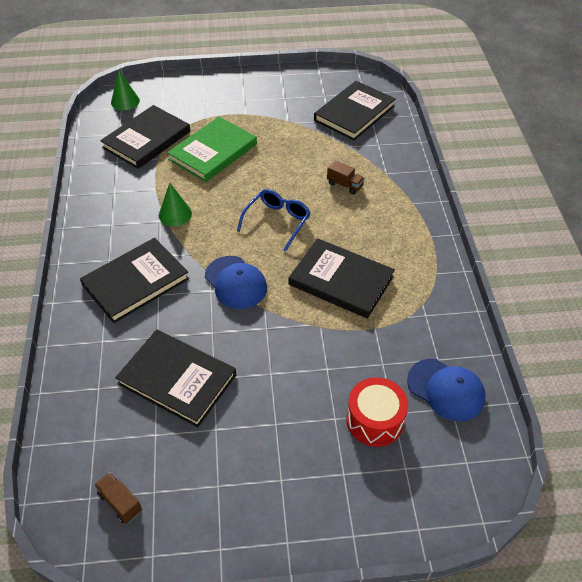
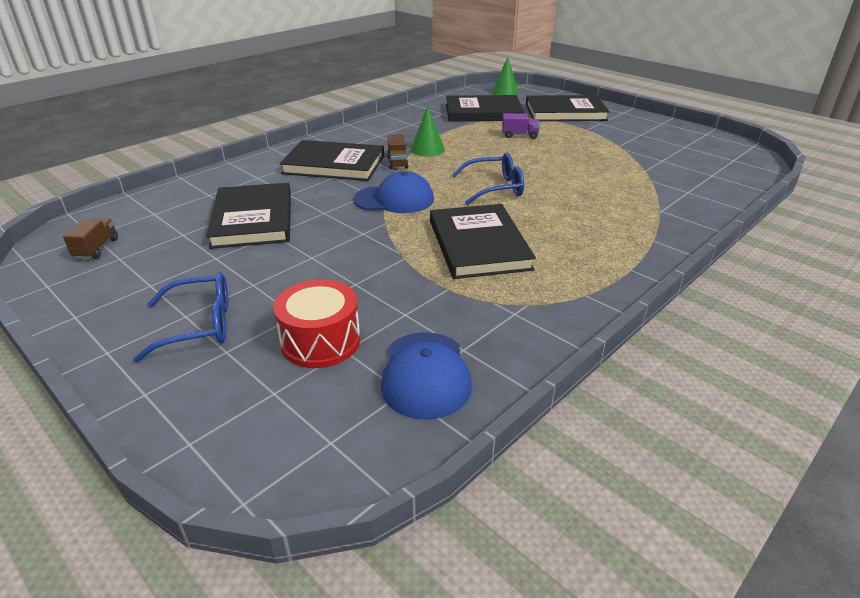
camera: 50 degrees right, 15 degrees down
(213, 152) = (519, 135): green book -> purple truck
(235, 282) = (394, 199): blue cap -> blue cap turned 105 degrees counterclockwise
(300, 477) = (198, 325): none -> blue glasses
(345, 185) = (600, 198): brown truck -> brown truck (397, 162)
(354, 113) = (698, 166): black book -> black book (565, 112)

